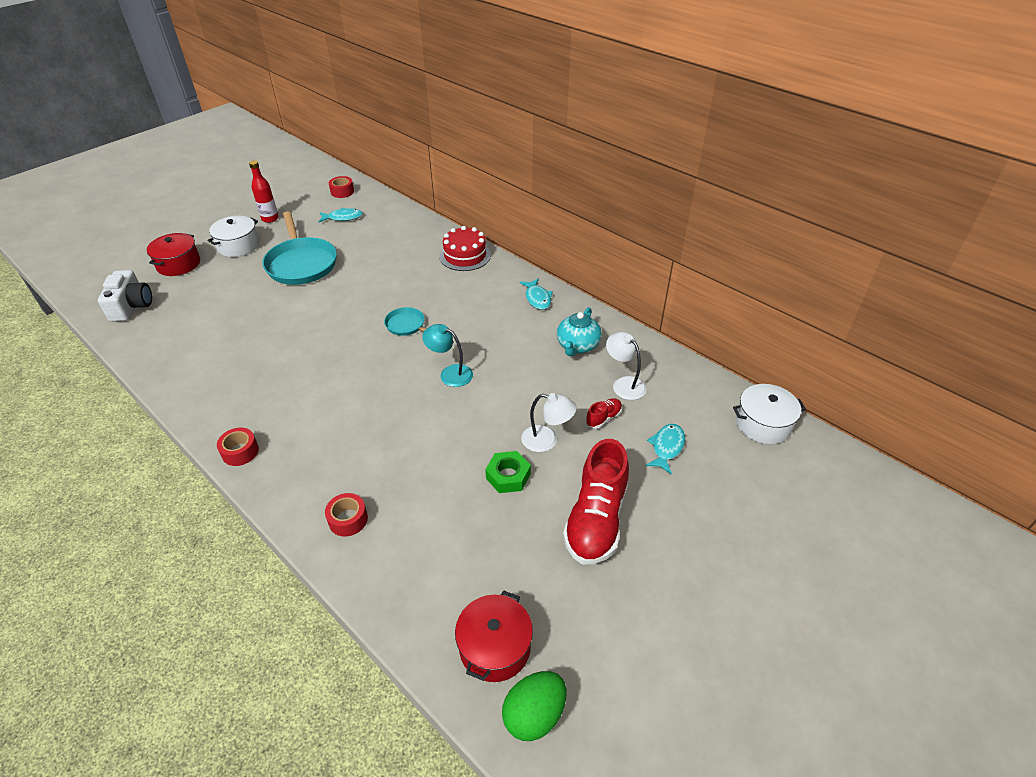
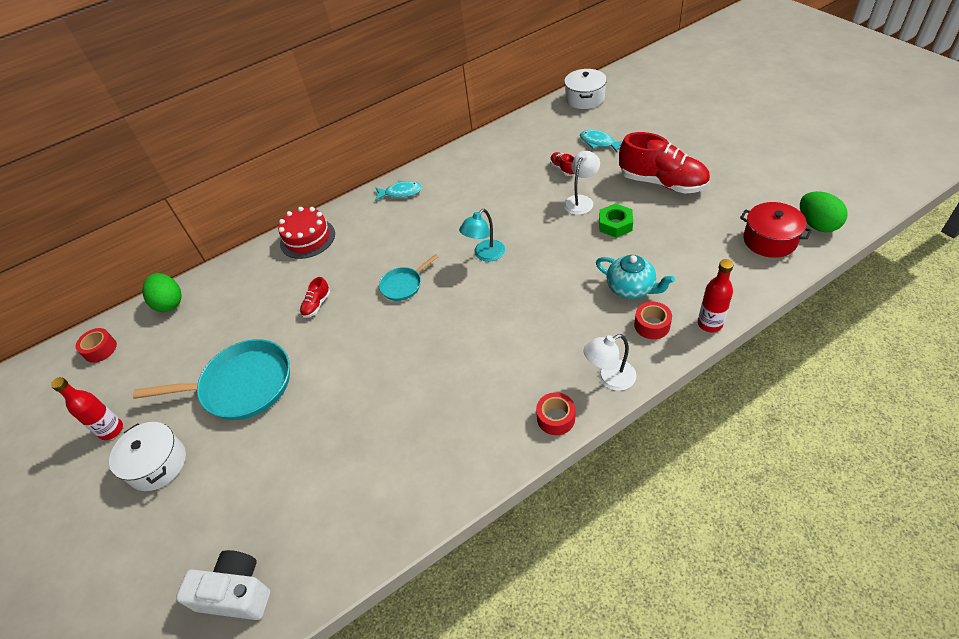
camera: 70 degrees left, 5 degrees up
(178, 264) = (159, 541): red pot -> none
(343, 218) = (164, 346): turquoise fish -> none
(347, 575) = (710, 324): none -> red bottle
(383, 280) = (316, 305): none -> red shoe
(387, 207) = (170, 303): none -> green egg
(577, 346) = (475, 174): turquoise teapot -> turquoise teapot (631, 288)
(624, 384) = (528, 154): white lamp -> white lamp (609, 378)

